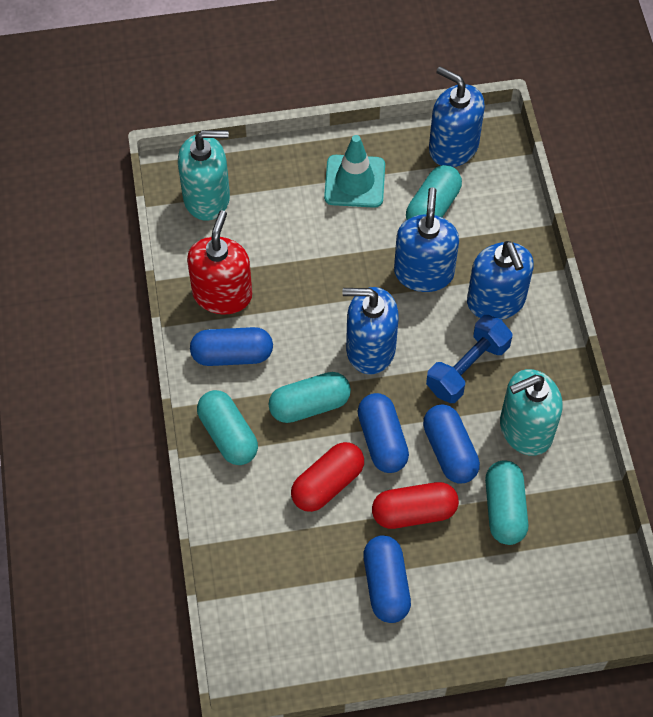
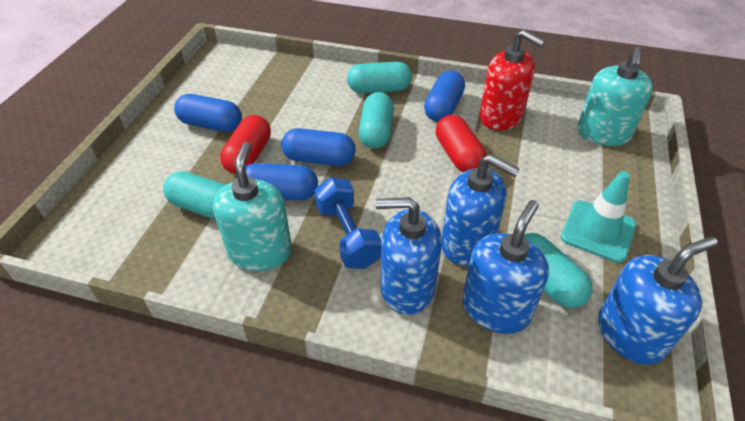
camera: 115 degrees right, 15 degrees down
(327, 484) = (307, 121): red capsule -> red capsule (458, 155)
(370, 349) = (405, 180): blue soap dispenser -> blue soap dispenser (495, 309)

